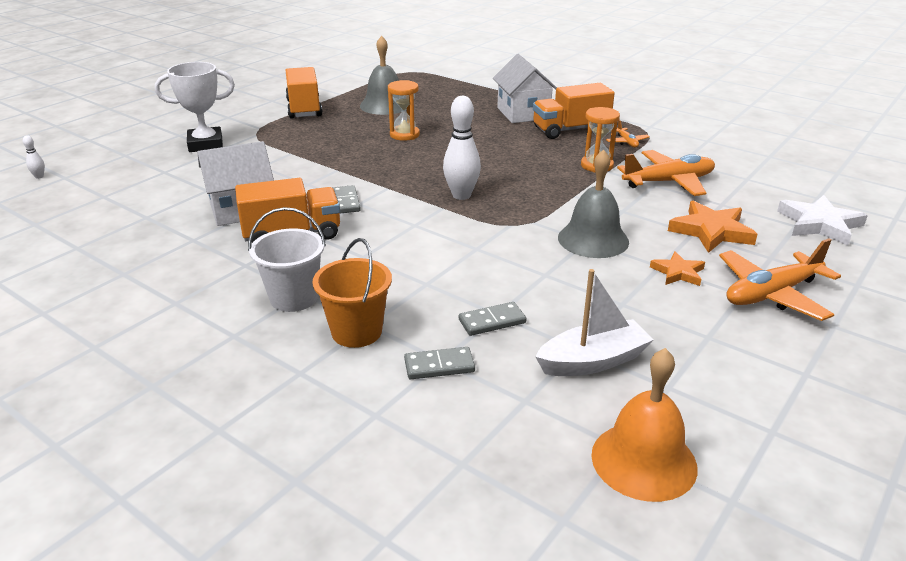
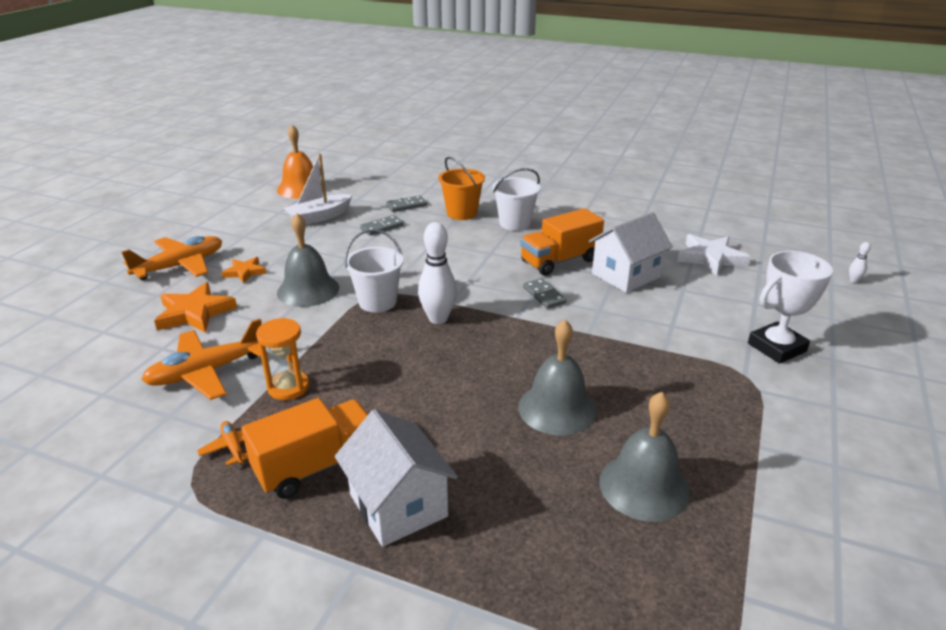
camera: 165 degrees right, 0 degrees up
(304, 108) = (757, 449): orange truck -> none
(404, 135) = (557, 408): orange hourglass -> grey bell
(517, 217) = (377, 302): none -> white bucket
(819, 224) = (76, 336): white star -> white star (710, 258)

